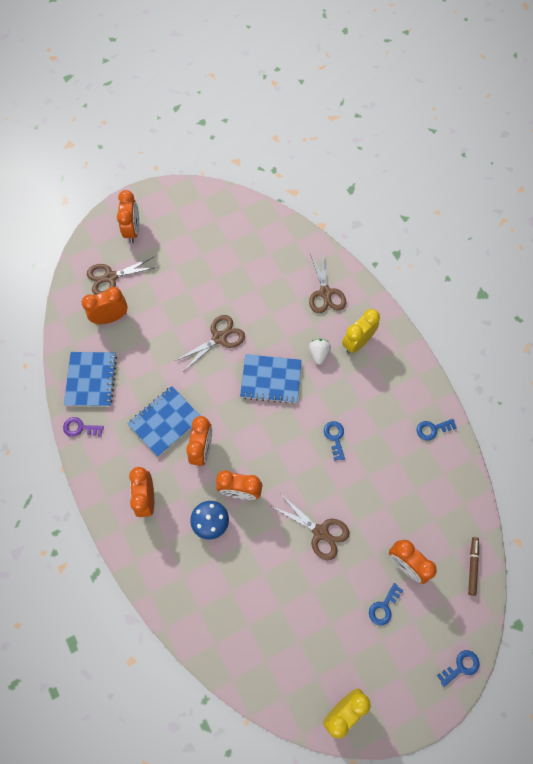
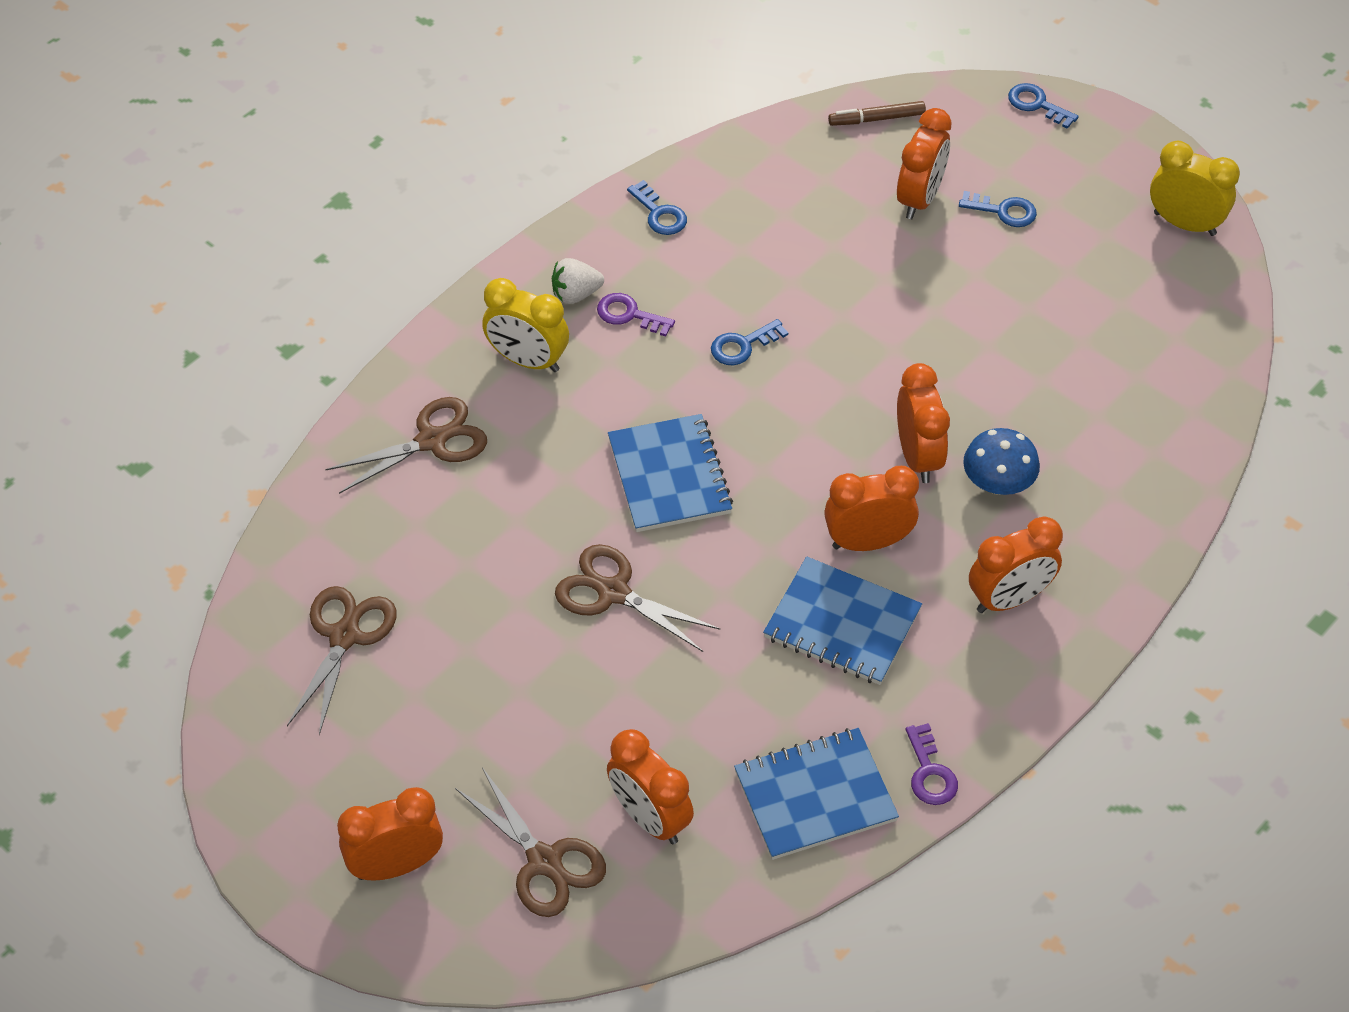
camera: 110 degrees left, 15 degrees down
(318, 354) = (579, 415): white strawberry -> white strawberry (576, 294)
(320, 532) = (928, 321): brown scissors -> brown scissors (344, 636)
(370, 394) = (629, 315): none -> purple key

